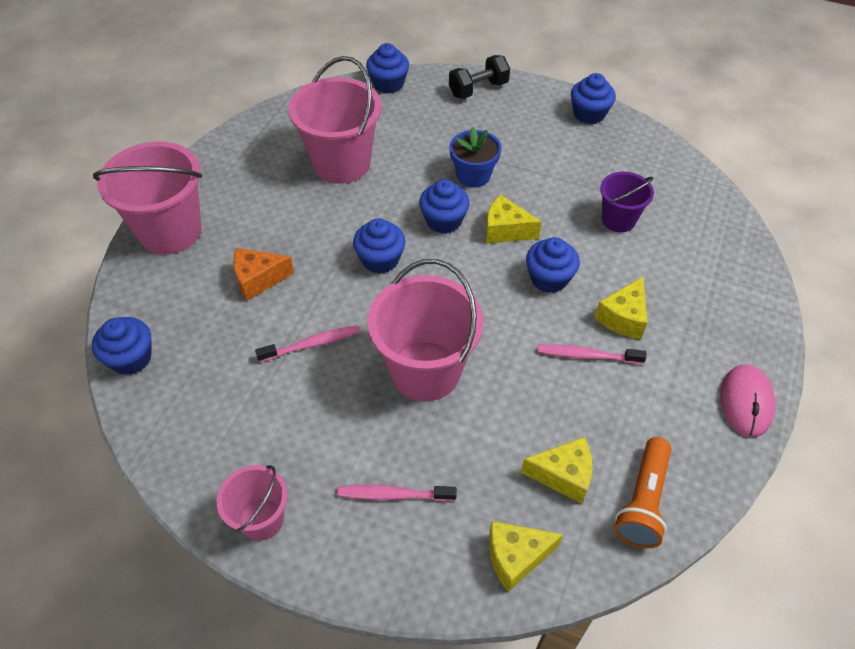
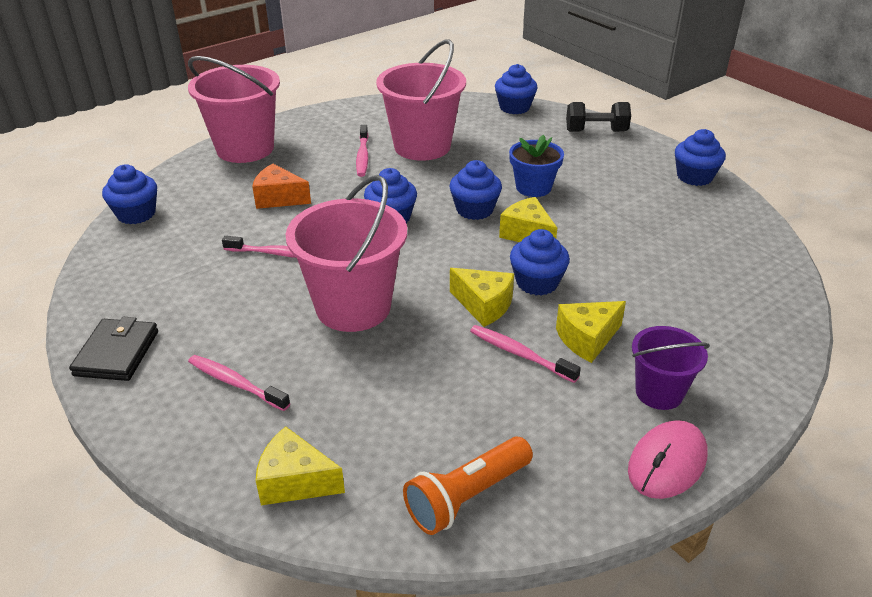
camera: 30 degrees right, 15 degrees down
(261, 519) = (117, 353): pink bucket -> black wallet
(295, 196) = (363, 156): none -> pink toothbrush
(563, 475) = (404, 438): yellow cheese -> yellow cheese (484, 305)
(618, 220) = (653, 262): purple bucket -> purple bucket (659, 392)

